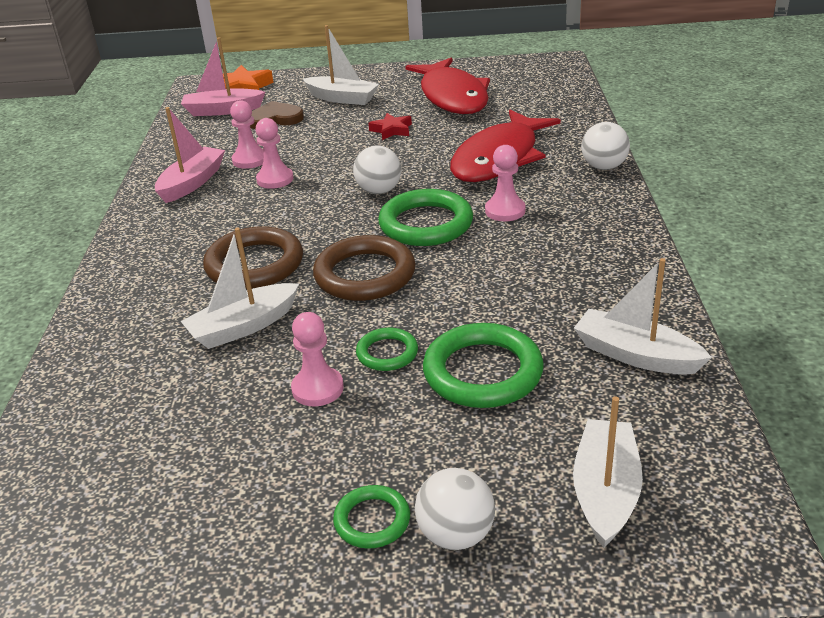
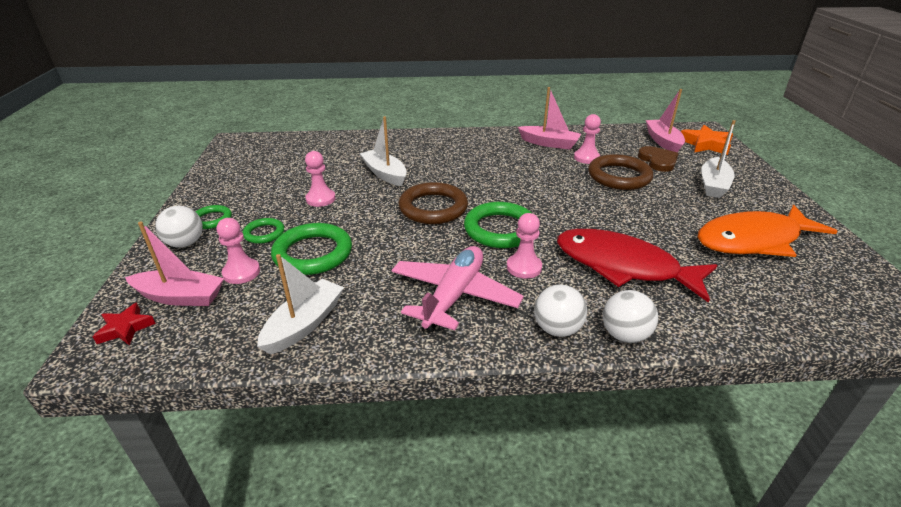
camera: 85 degrees right, 0 degrees up
(254, 264) = (449, 171): brown ring -> brown ring (619, 176)
(275, 179) = (559, 168): pink pawn -> pink pawn (241, 272)
(379, 191) = (549, 208): white ball -> white ball (557, 329)
(387, 353) = (345, 219): green ring -> green ring (264, 233)
(392, 130) = (660, 210): red star -> red star (125, 328)
(452, 97) = (753, 240): red fish -> orange fish
(562, 253) = (454, 296): none -> pink plane
(605, 492) = (180, 297): white boat -> pink boat

